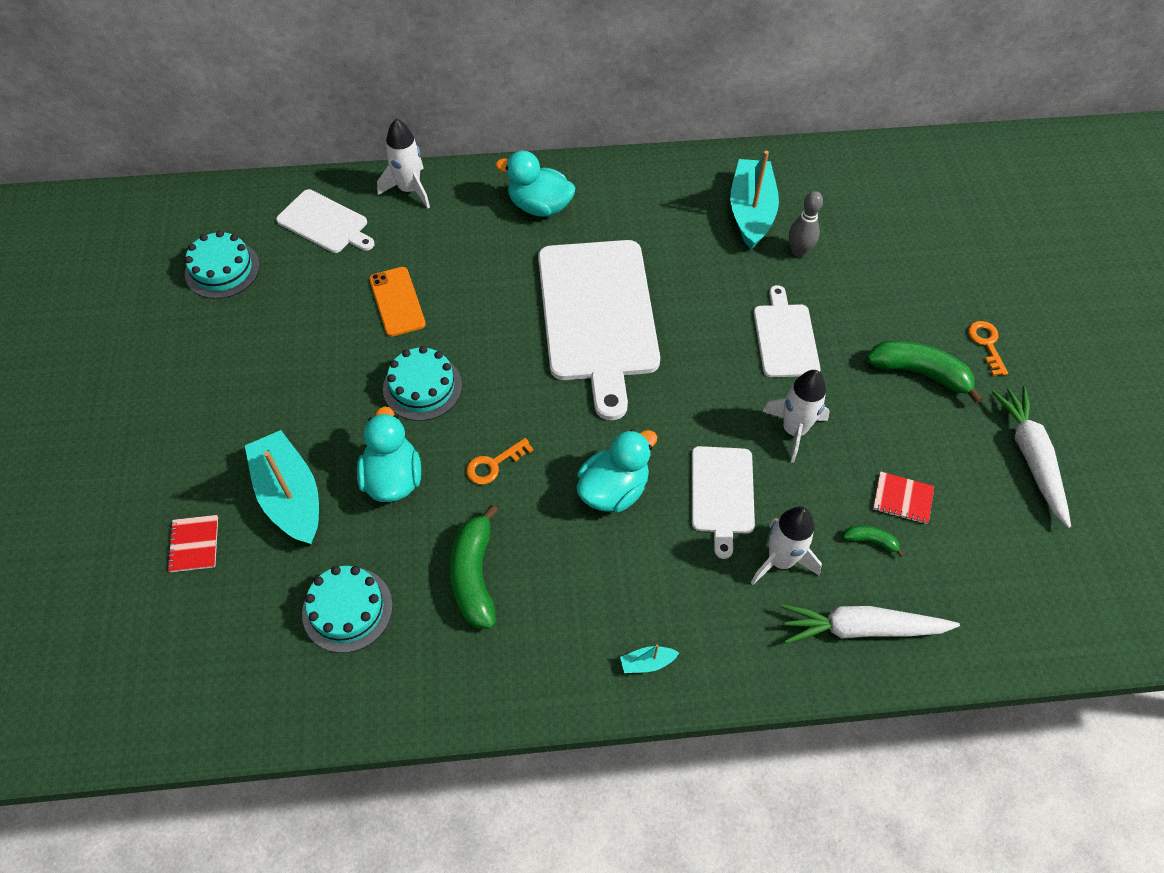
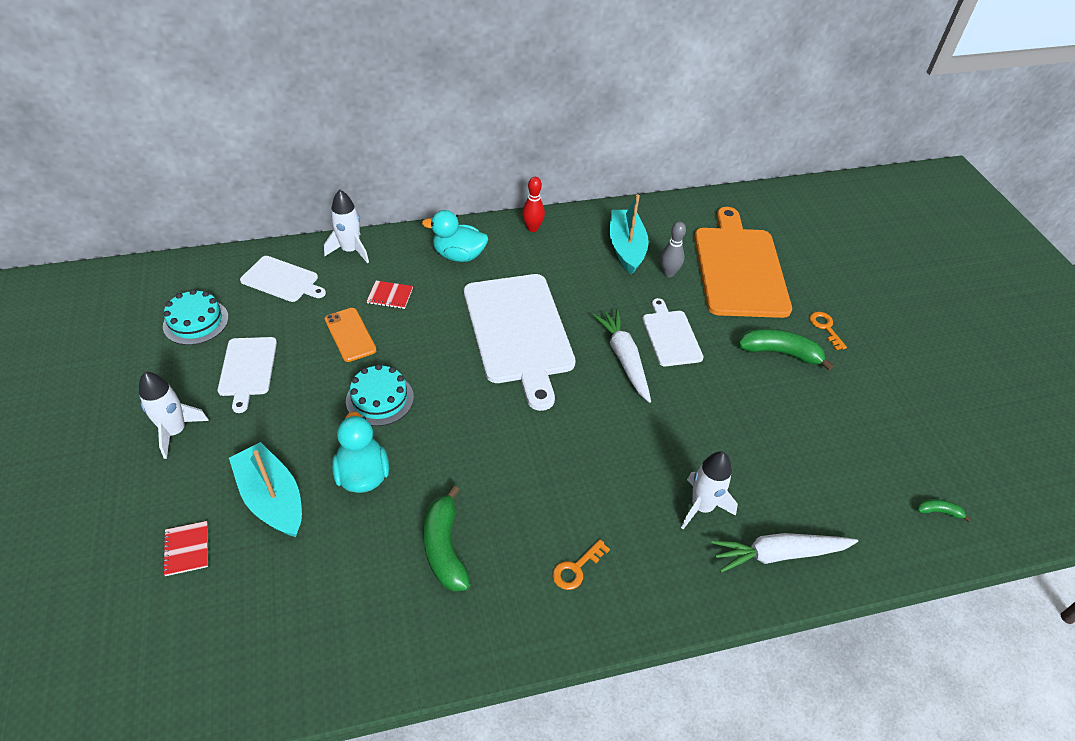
camera: 10 degrees left, 10 degrees down
(347, 609) = (334, 590): turquoise cake -> none
(494, 464) = (449, 454): orange key -> orange key (576, 568)
(613, 490) = (553, 465): turquoise duck -> none
(636, 175) = (532, 228): none -> red bowling pin
(647, 663) = (606, 604): turquoise boat -> none
(722, 494) = (644, 459): white cutting board -> white cutting board (248, 369)
(794, 430) = (692, 404): white rocket -> white rocket (175, 431)
(871, 541) = (771, 483): green banana -> green banana (938, 511)
(891, 251) = (739, 268): none -> orange cutting board
(902, 499) = (788, 448): red notebook -> red notebook (390, 296)
(1030, 457) = (879, 407): white carrot -> white carrot (624, 359)

